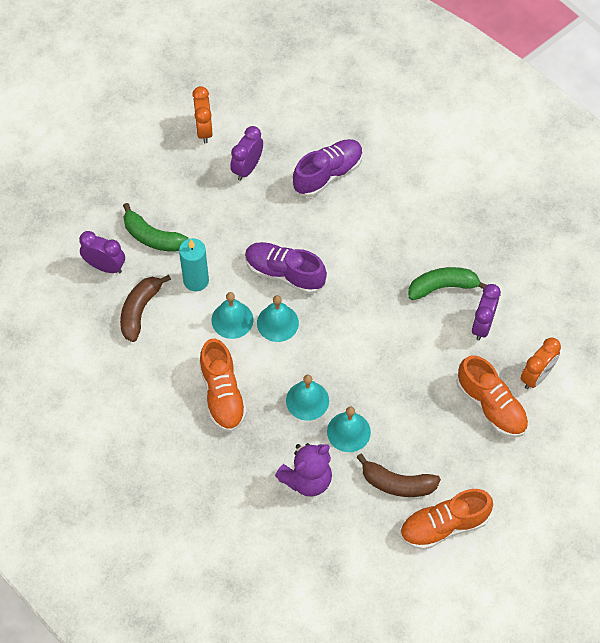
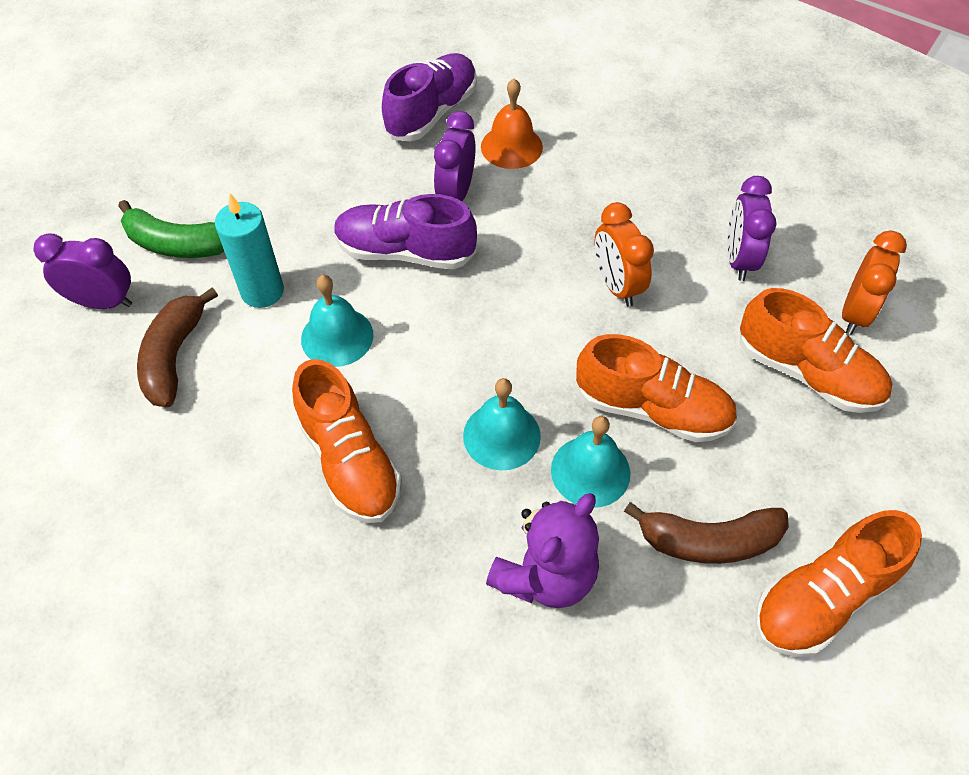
camera: 15 degrees left, 5 degrees down
(204, 130) = (232, 93): orange clock -> orange clock (616, 285)
(247, 168) = (309, 127): purple clock -> purple clock (456, 194)
(277, 323) = (414, 325): turquoise bell -> none
(371, 212) = (511, 146): none -> orange bell
(395, 405) = (652, 409): none -> orange shoe
(442, 287) = (655, 220): green banana -> none

